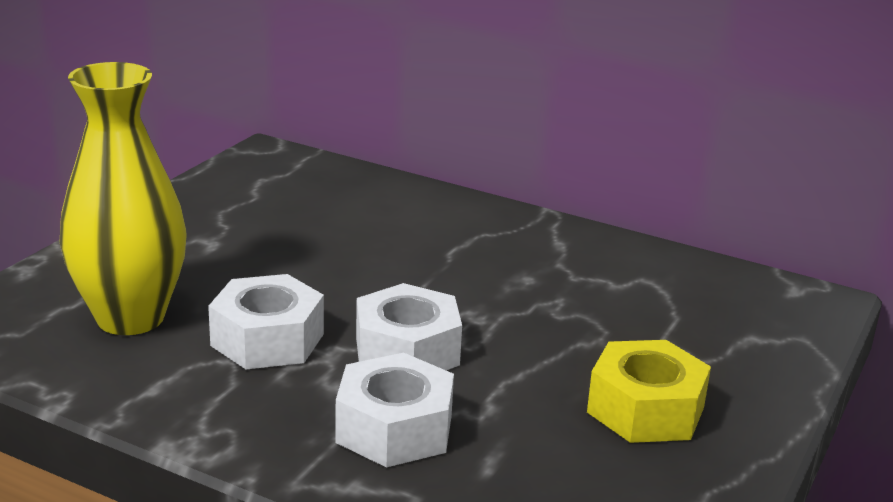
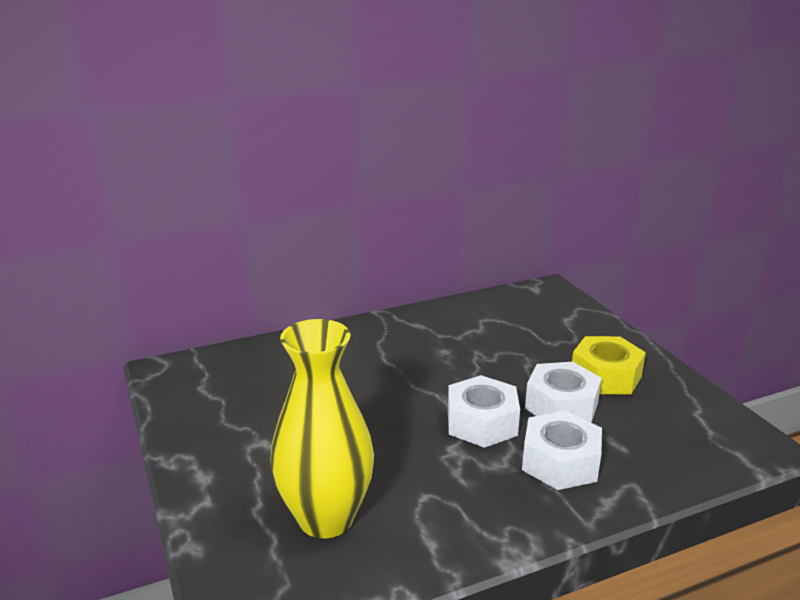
camera: 50 degrees left, 0 degrees up
(267, 340) = (417, 469): white nut -> white nut (561, 406)

